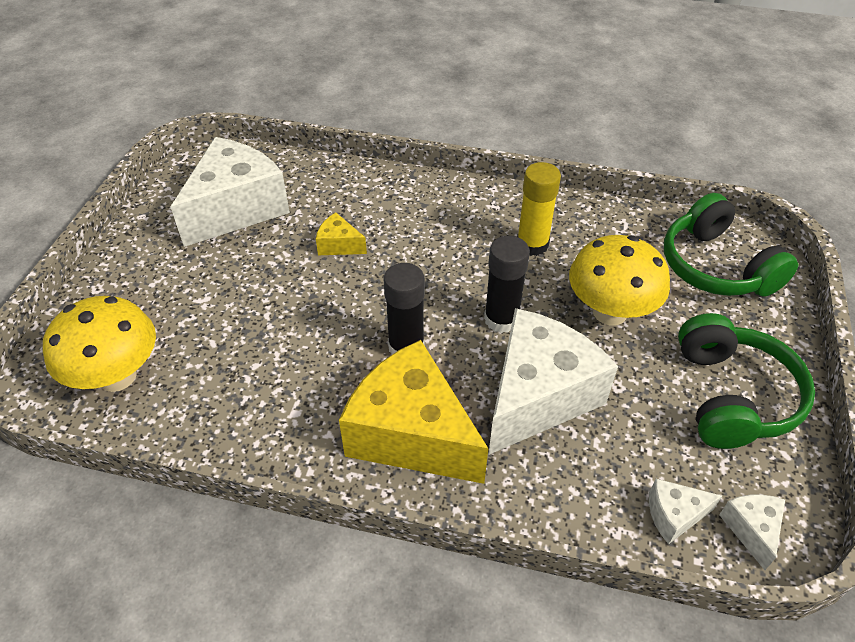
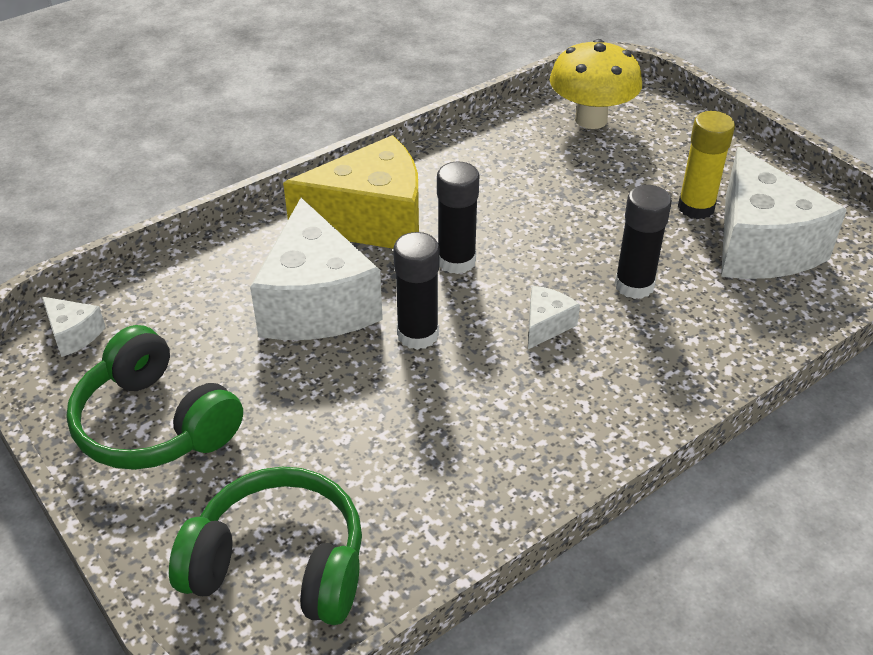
camera: 130 degrees right, 5 degrees down
(339, 245) = (634, 285): yellow cheese -> black glue stick
(532, 244) = (488, 425): yellow glue stick -> yellow glue stick (696, 208)
(610, 312) = (336, 416): yellow mushroom -> none
(674, 515) = (139, 304): white cheese -> white cheese (546, 325)

